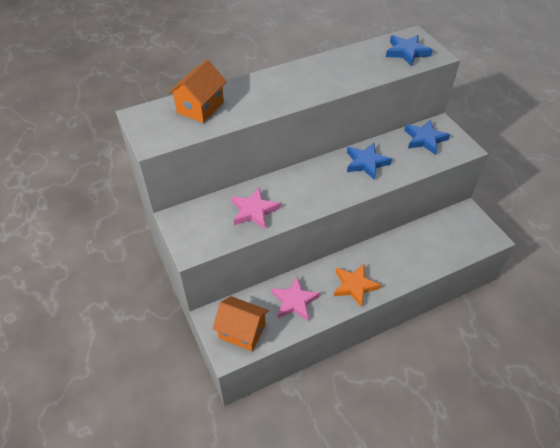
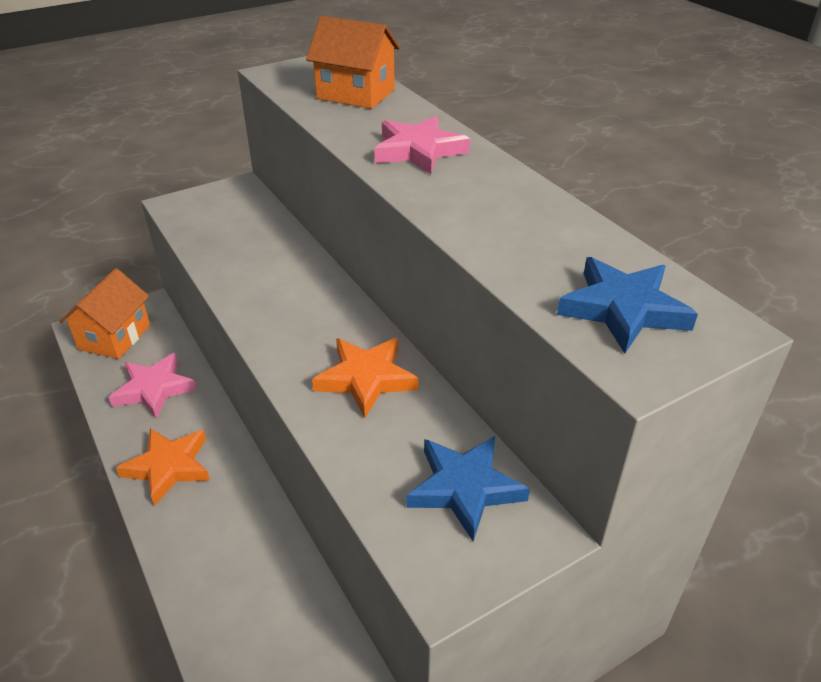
camera: 85 degrees right, 10 degrees down
(254, 211) = (243, 249): pink star -> pink star (419, 150)
(366, 163) = (366, 379): blue star -> orange star

